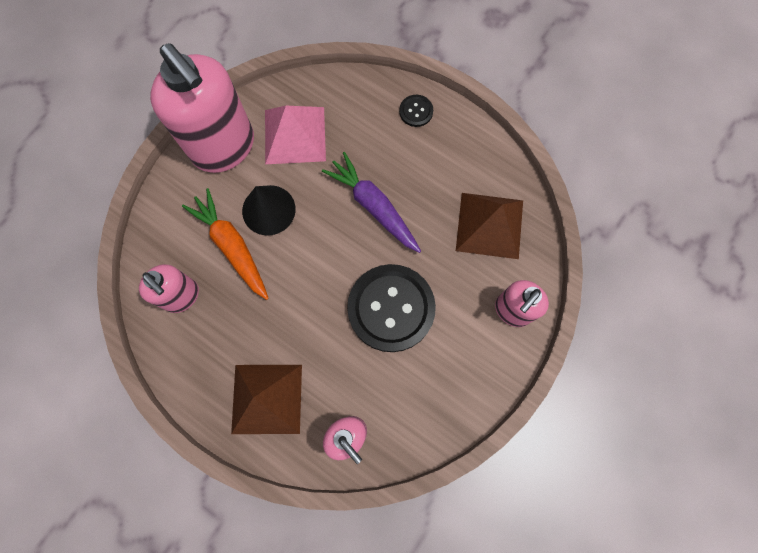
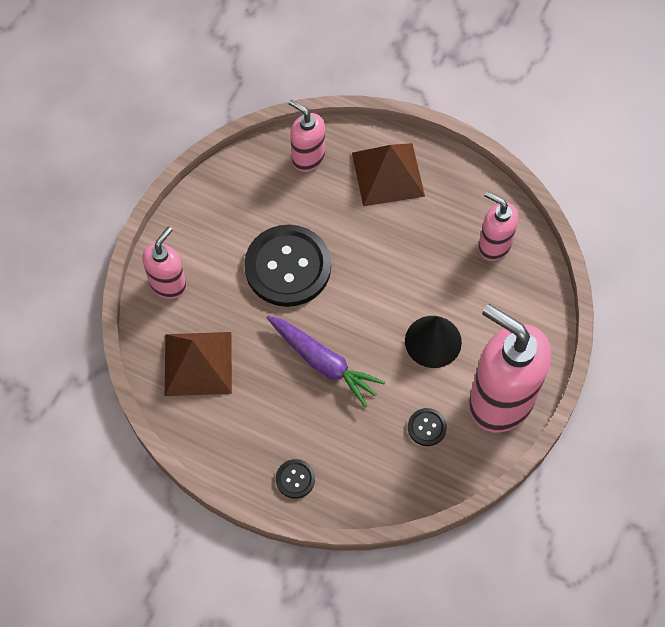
camera: 170 degrees right, 10 degrees down
(232, 246) = (460, 299): orange carrot -> none
(294, 135) = (427, 427): pink pyramid -> black button

